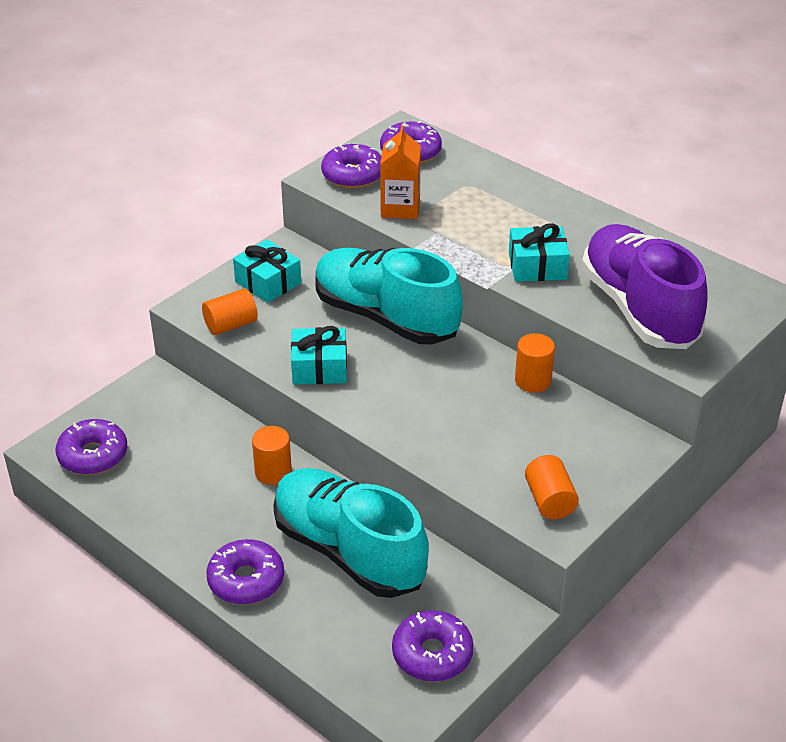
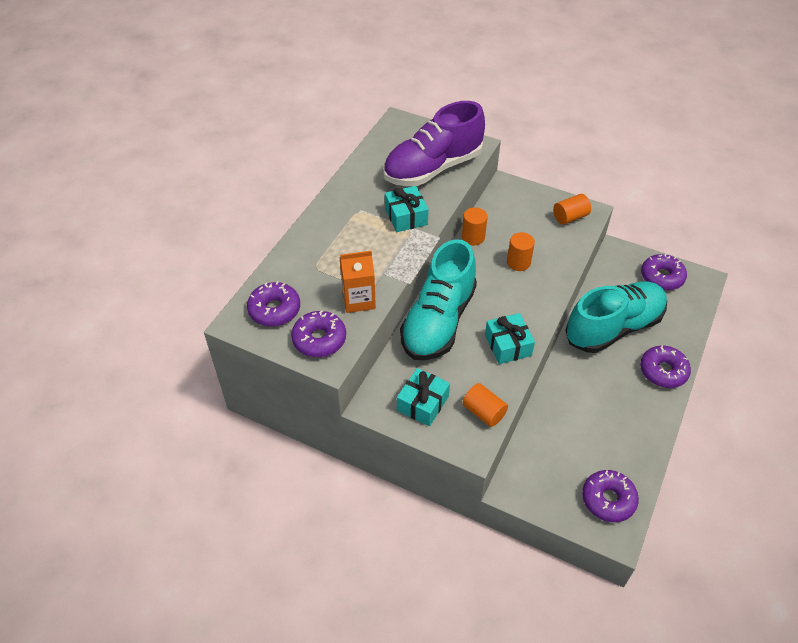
camera: 105 degrees left, 10 degrees up
(273, 472) = (570, 383): orange cylinder -> orange cylinder (518, 262)
(349, 551) = (613, 328): turquoise shoe -> turquoise shoe turned 150 degrees counterclockwise

